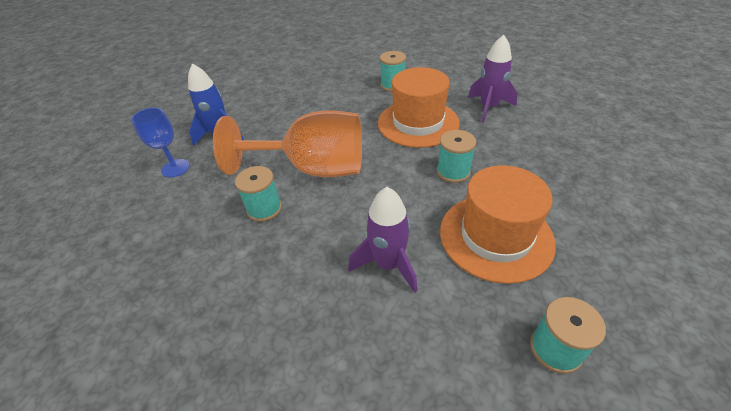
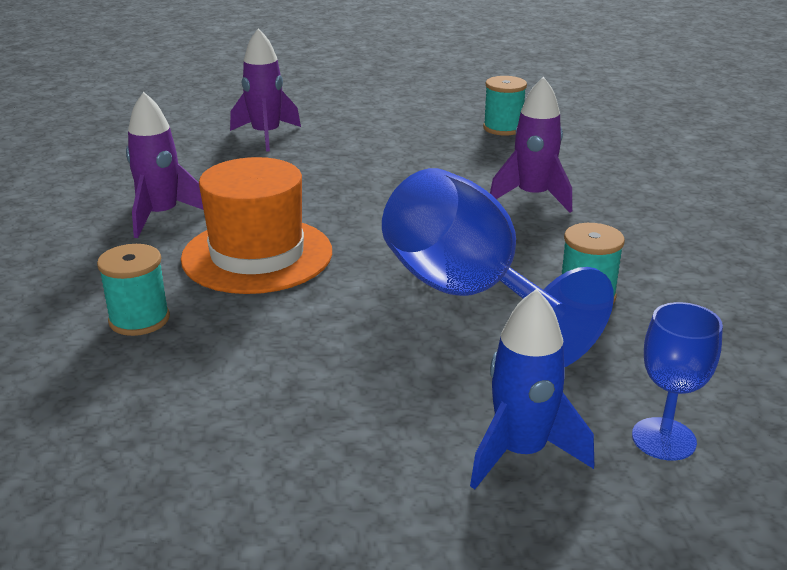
camera: 130 degrees left, 15 degrees down
(313, 168) = (468, 295): orange goblet -> blue goblet
(453, 172) = (348, 203): turquoise spool -> none
(495, 236) = (423, 163): orange hat -> none
(606, 177) = (266, 135): none -> purple rocket

